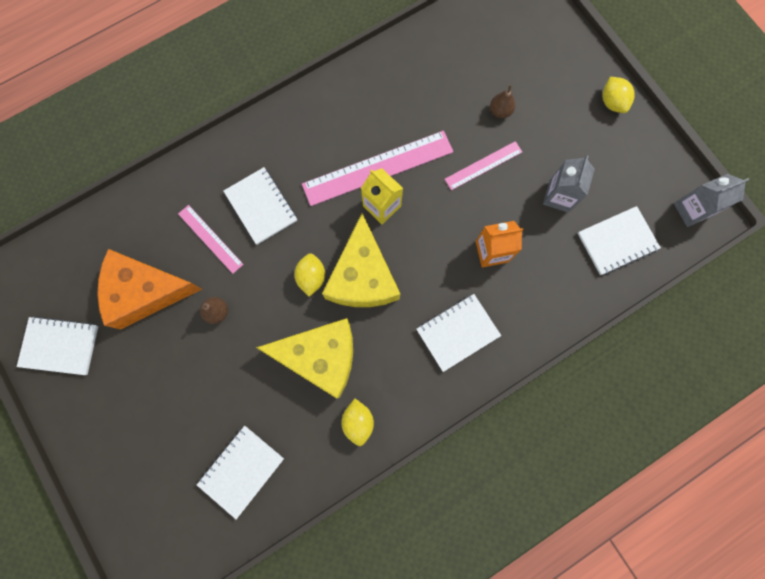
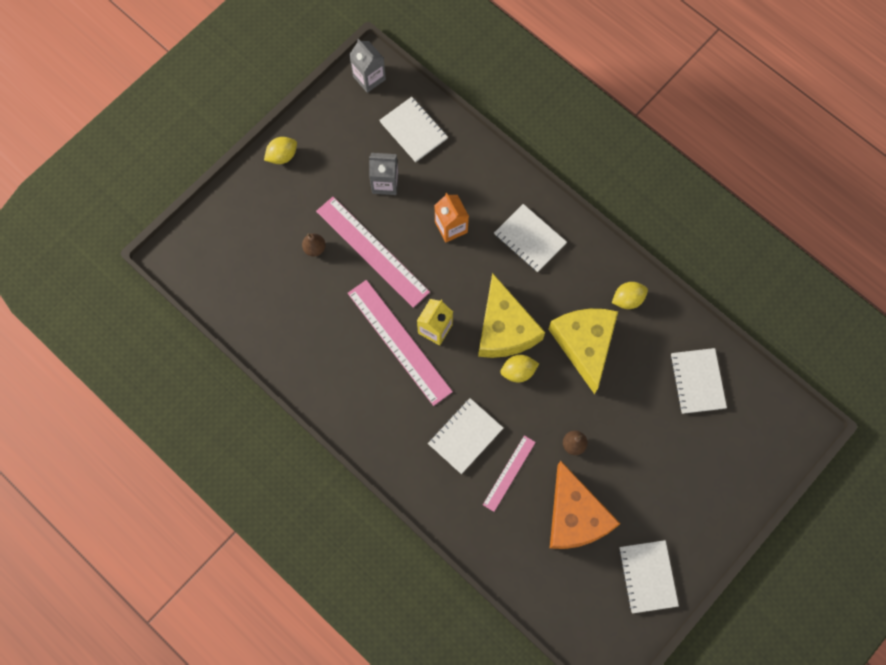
camera: 105 degrees left, 5 degrees down
(241, 470) = (697, 381): white notebook -> white notebook turned 60 degrees clockwise
(362, 276) = (504, 328): yellow cheese -> yellow cheese turned 90 degrees clockwise
(483, 165) = (372, 251): pink ruler -> pink ruler, size x1.84

